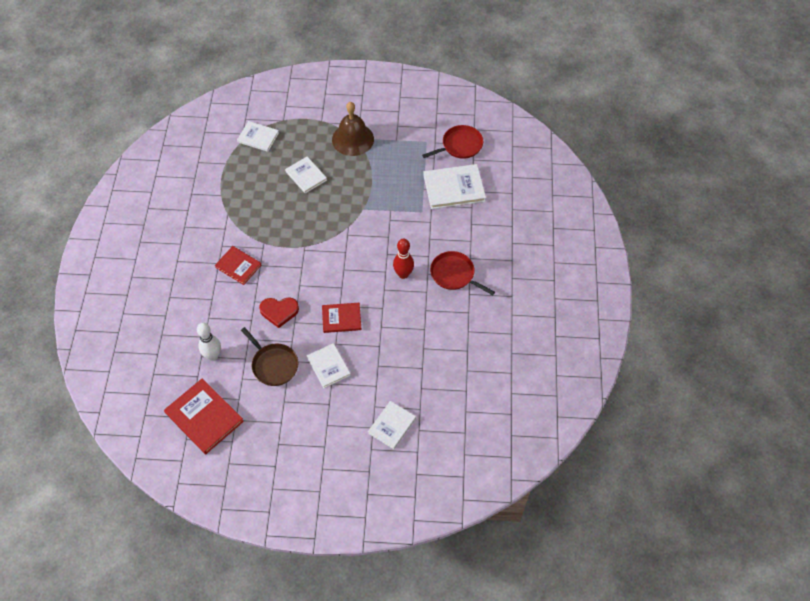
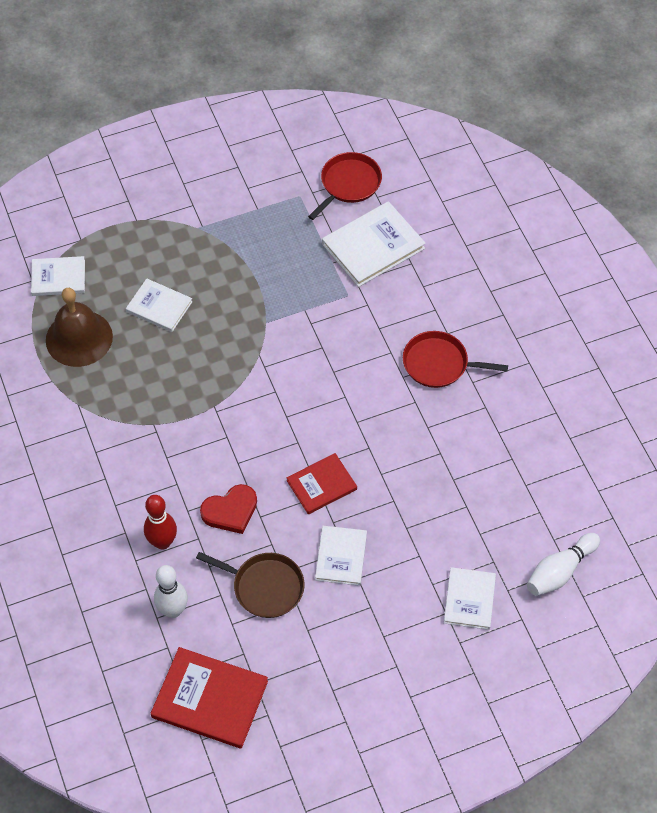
camera: 25 degrees left, 0 degrees up
(238, 266) = (136, 471): red book -> none
(329, 366) = (341, 556): white book -> white book turned 60 degrees clockwise
(353, 139) = (196, 230): brown bell -> brown bell (79, 338)
(403, 274) = (371, 391): red bowling pin -> red bowling pin (162, 542)
(458, 432) = (560, 571): none -> white bowling pin

